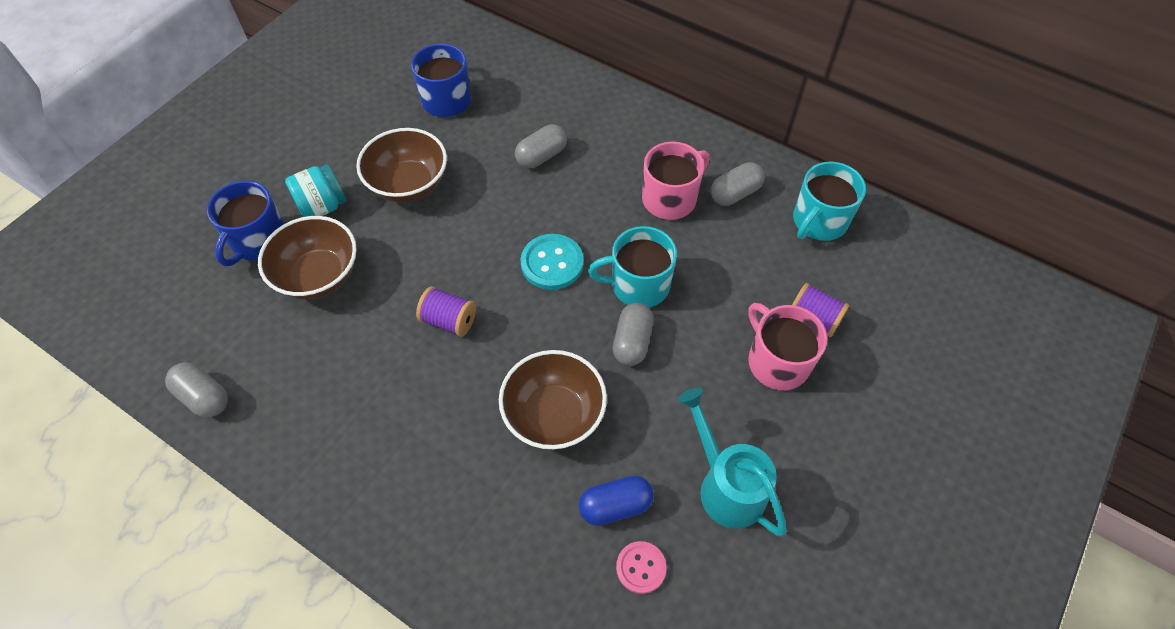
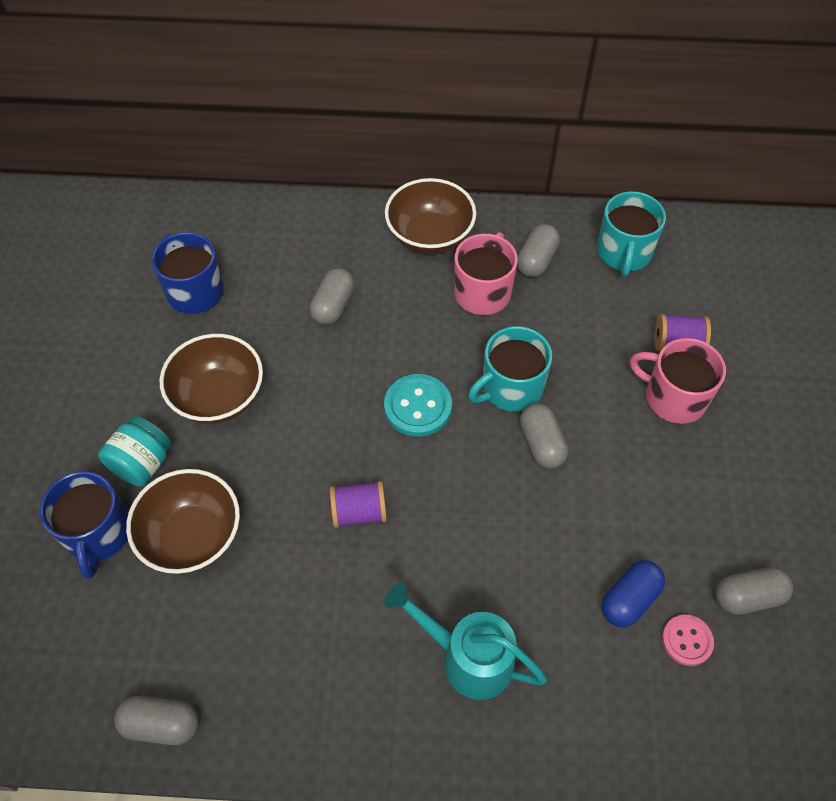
camera: 30 degrees left, 0 degrees up
(554, 415) = (520, 548): brown bowl -> brown bowl (430, 236)
(722, 563) = (747, 597): none -> grey capsule
(725, 485) = (705, 529): turquoise watering can -> turquoise watering can (467, 658)

